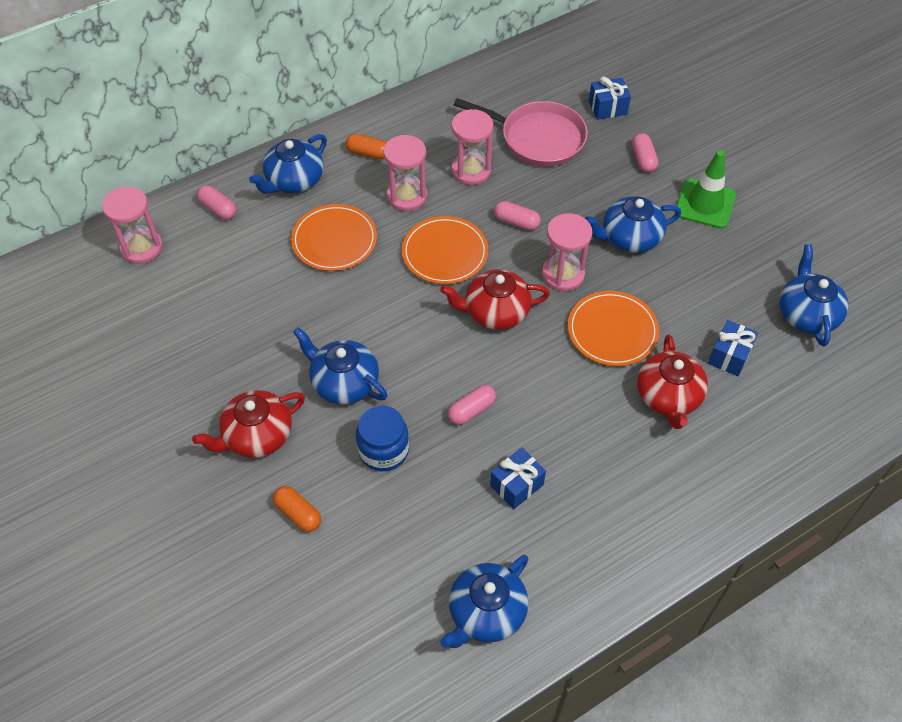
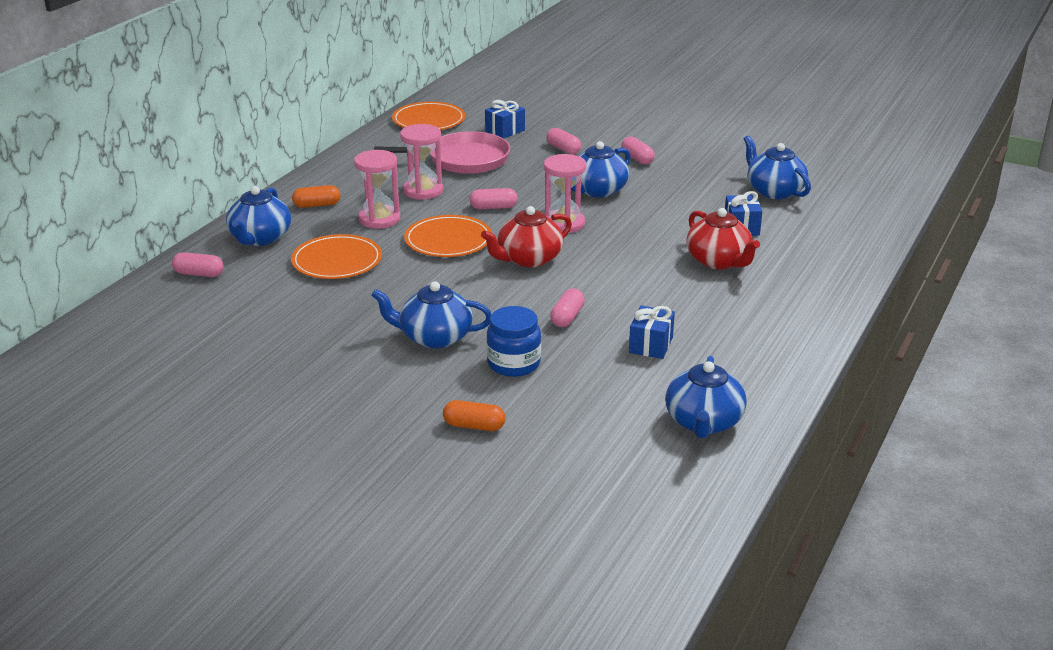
camera: 30 degrees left, 25 degrees down
(141, 248) = (140, 319): pink hourglass -> none
(257, 436) = (384, 394): red teapot -> none
(612, 331) = (637, 241): orange plate -> orange plate (429, 120)
(705, 204) = (637, 159): green traffic cone -> pink capsule

